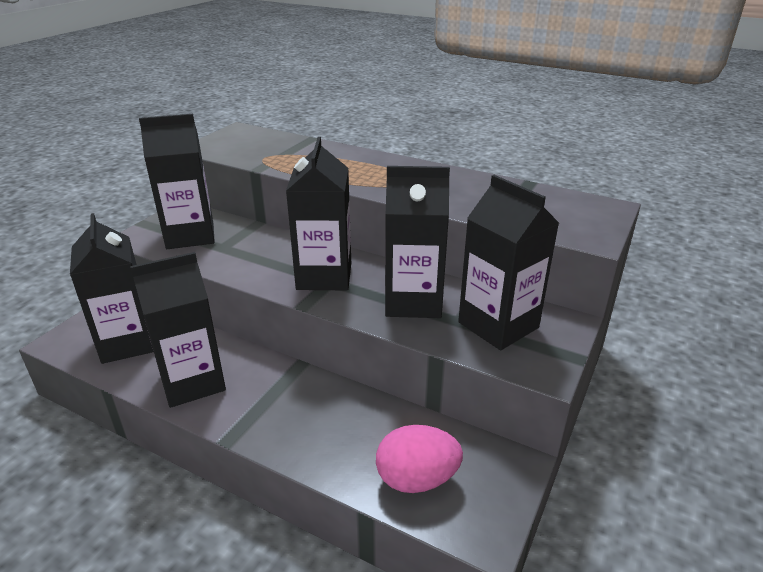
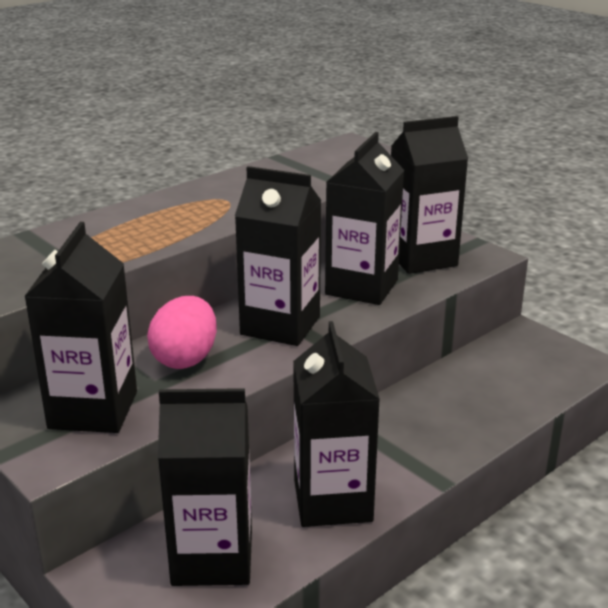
camera: 70 degrees left, 5 degrees down
(417, 479) = (528, 380): pink egg -> pink egg (185, 359)

